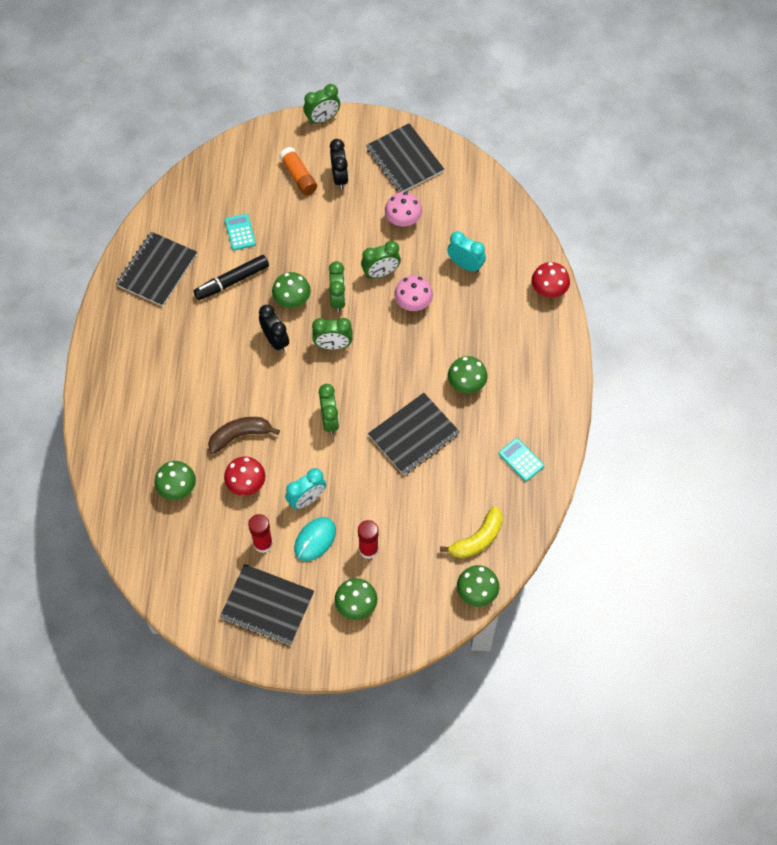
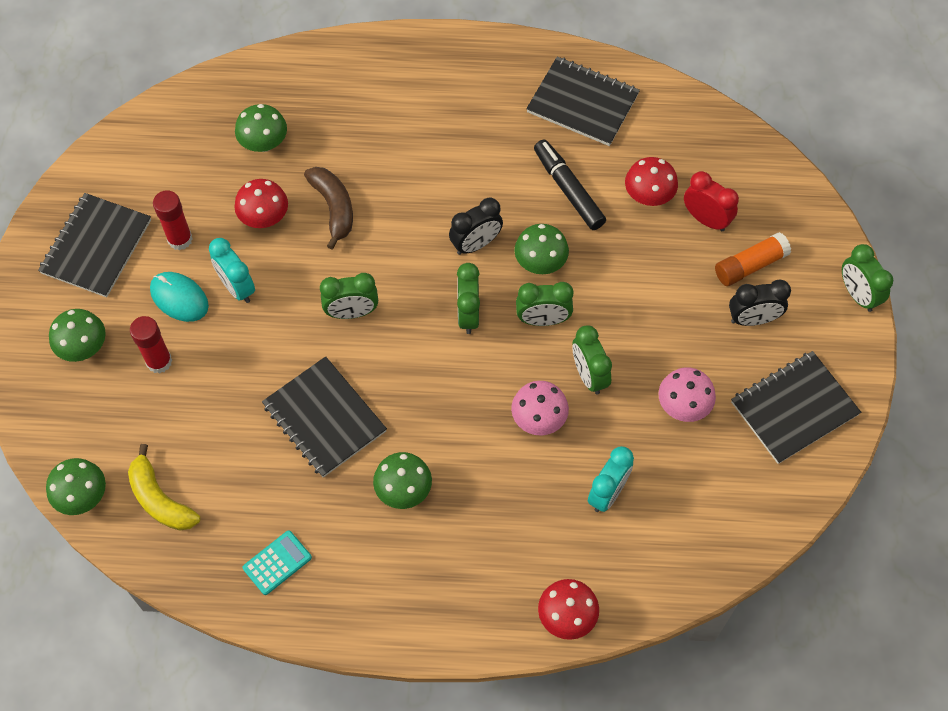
camera: 90 degrees right, 0 degrees up
(240, 232) = (648, 196): turquoise calculator -> red mushroom
(261, 199) = (706, 219): none -> red clock

